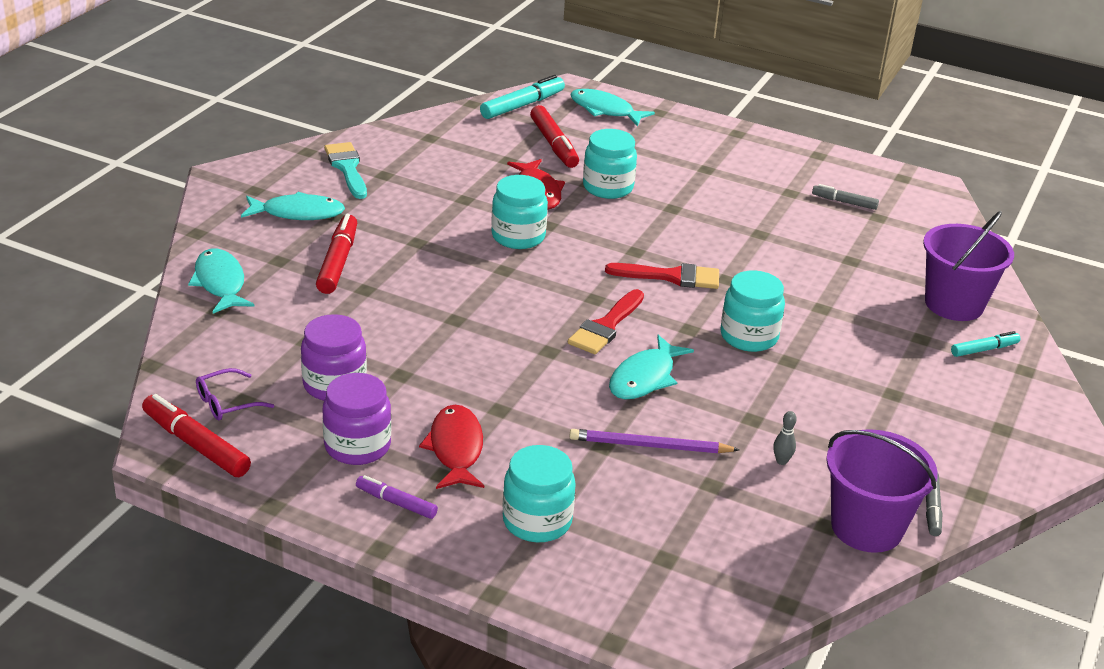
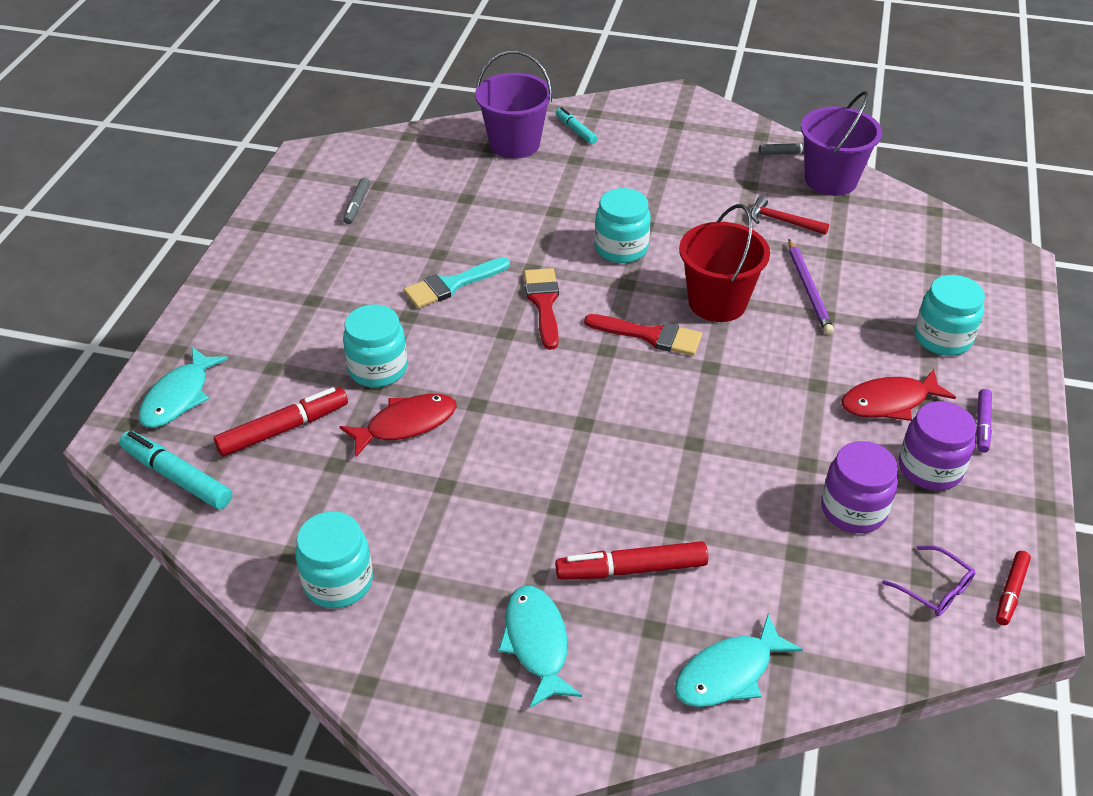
camera: 100 degrees left, 10 degrees up
(196, 445) = (1011, 592): red marker -> red marker, size x0.59
(347, 168) = (402, 622): turquoise brush -> turquoise brush (452, 285)
(518, 236) = (512, 424): turquoise jar -> turquoise jar (338, 582)
(644, 378) = (717, 302): turquoise fish -> red bucket
(781, 461) = (782, 221): grey bowling pin -> red hammer

